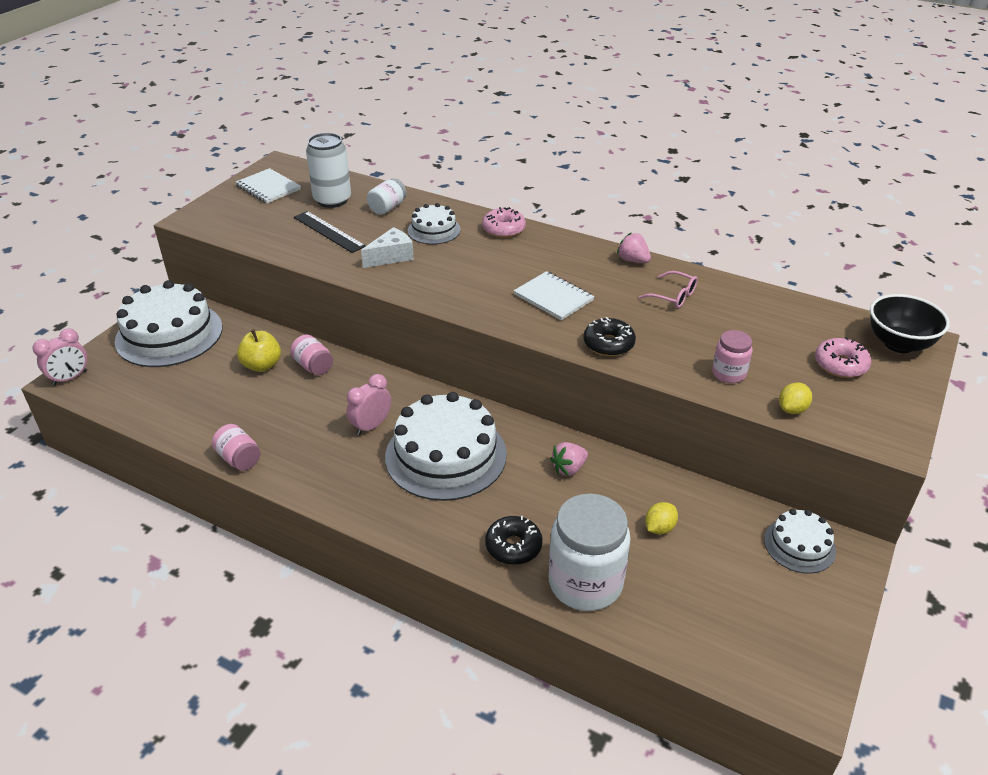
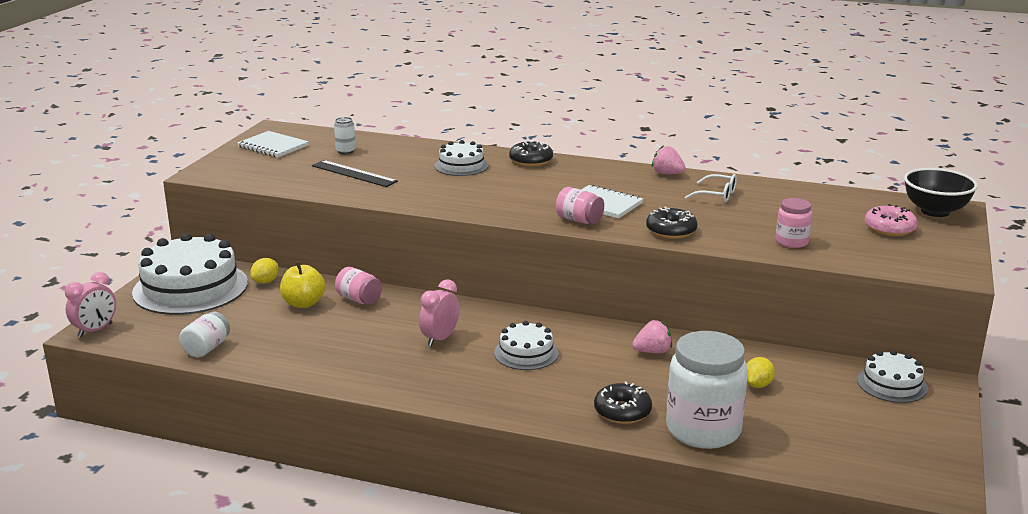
camera: 10 degrees left, 15 degrees down
(239, 459) = (312, 375): pink jar -> pink jar (579, 220)
(332, 200) = (345, 151): white can -> white can, size x0.50
(387, 208) = (406, 153): white jar -> white jar (207, 348)
(391, 257) = (428, 187): white cheese -> none
(446, 455) = (526, 353): white cake -> white cake, size x0.52
(503, 229) = (531, 161): pink donut -> black donut
(569, 468) = (652, 351): pink strawberry -> pink strawberry turned 150 degrees counterclockwise
(673, 296) = (717, 195): pink glasses -> white glasses
(792, 409) = (859, 260): yellow lemon -> yellow lemon (265, 282)

